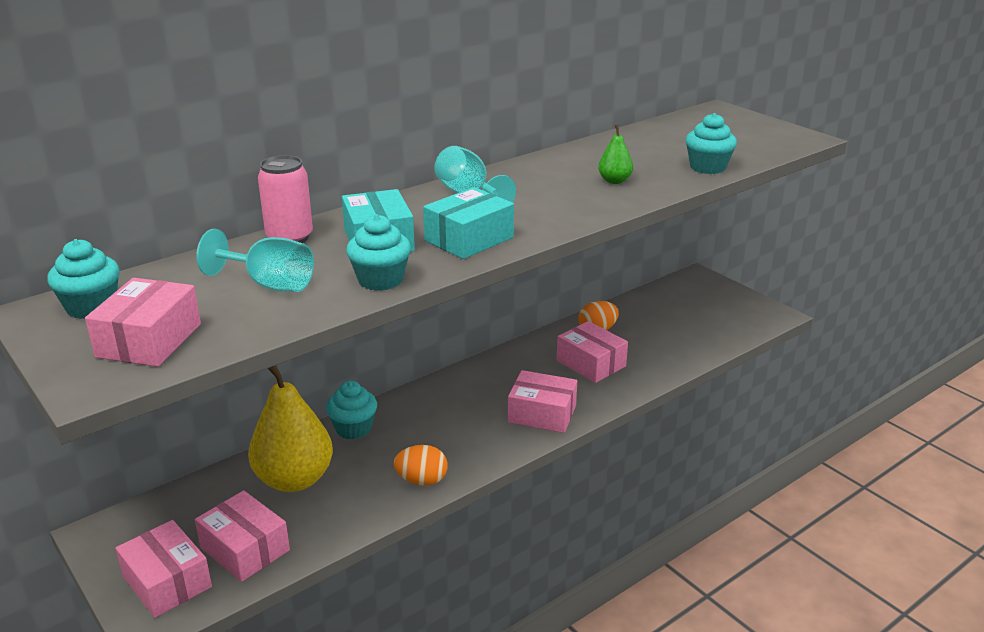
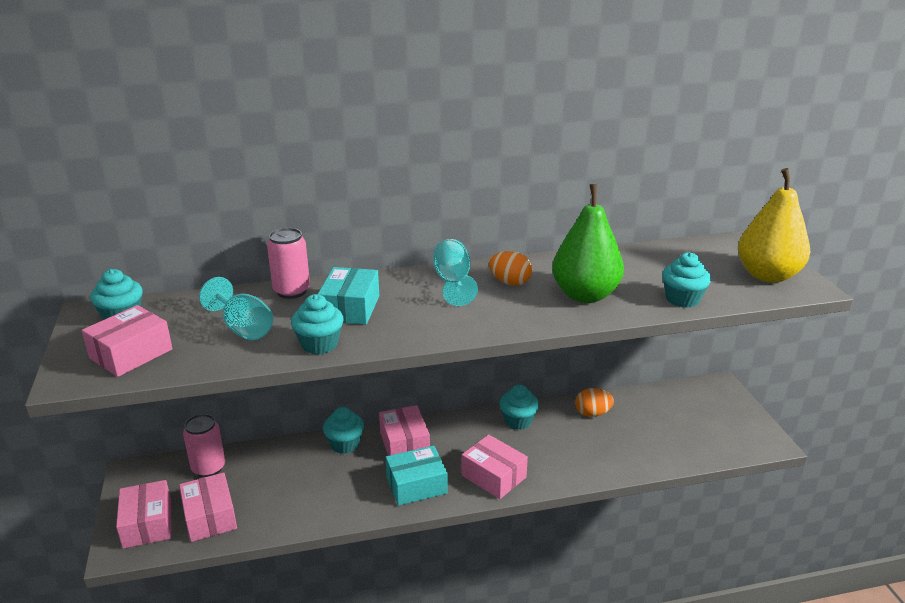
camera: 25 degrees right, 0 degrees up
(201, 500) = (208, 468): none -> pink can
(294, 479) = (277, 473): yellow pear -> yellow pear (767, 275)
(422, 480) = (363, 504): orange egg -> orange egg (510, 282)
(469, 239) = (416, 324): turquoise box -> turquoise box (416, 485)
(528, 356) = (518, 421): none -> turquoise cupcake
(591, 363) = (565, 442): pink box -> pink box (404, 443)
(614, 181) = (585, 295): green pear -> green pear, size x2.25

